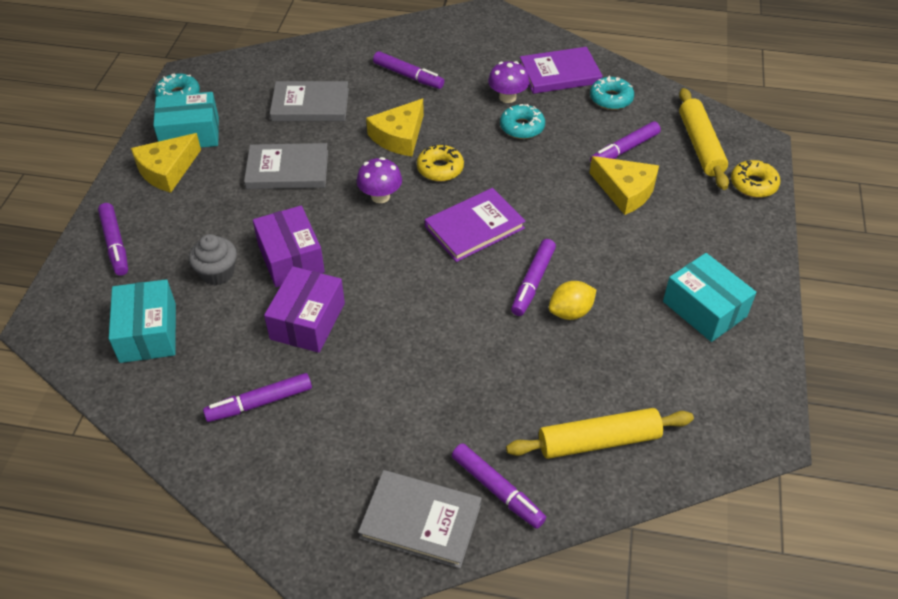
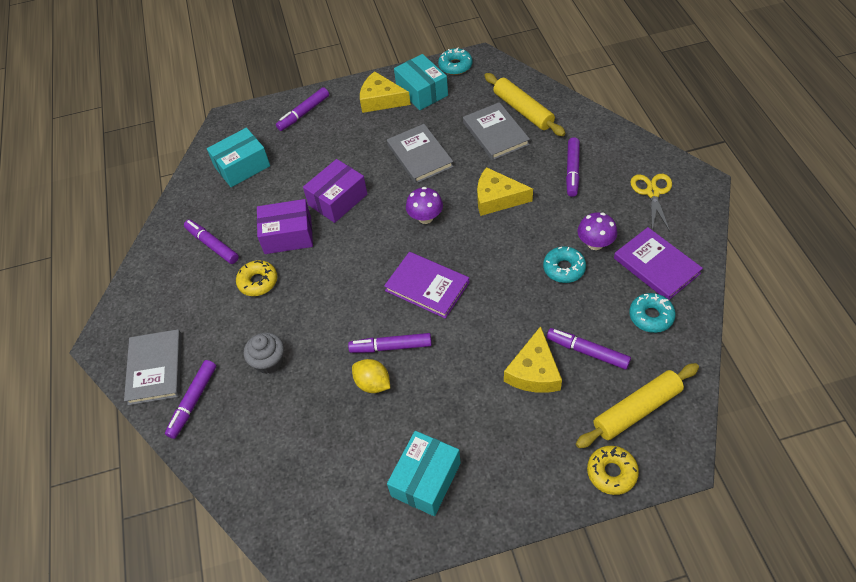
camera: 70 degrees right, 5 degrees up
(217, 273) = (305, 171): grey cupcake -> grey cupcake (269, 361)
(440, 169) = (478, 238): yellow donut -> yellow donut (258, 282)
(477, 42) = (652, 192): none -> yellow scissors
(598, 440) = (258, 448): yellow rolling pin -> yellow rolling pin (523, 110)

